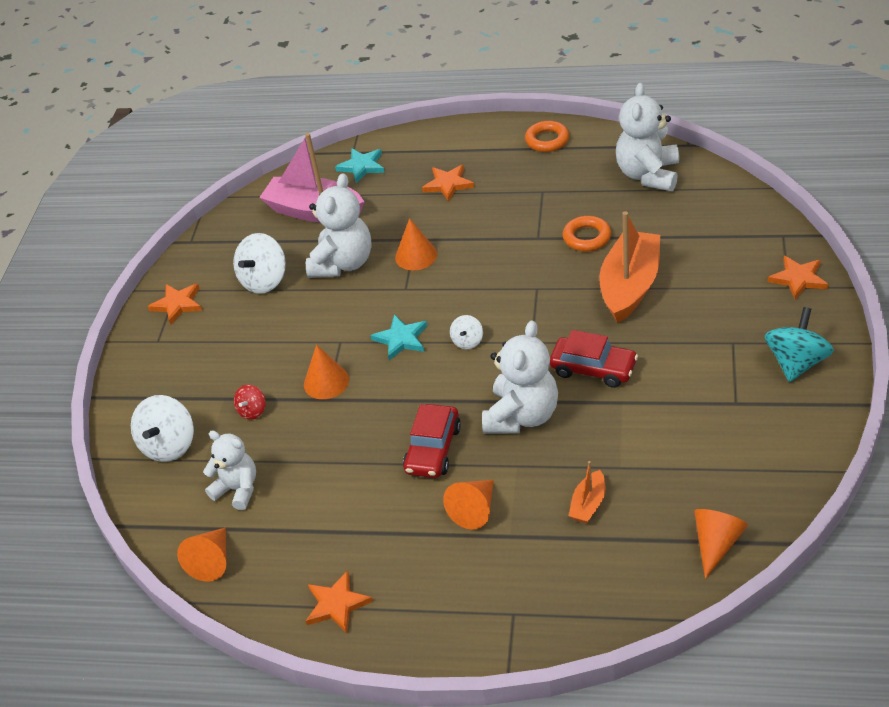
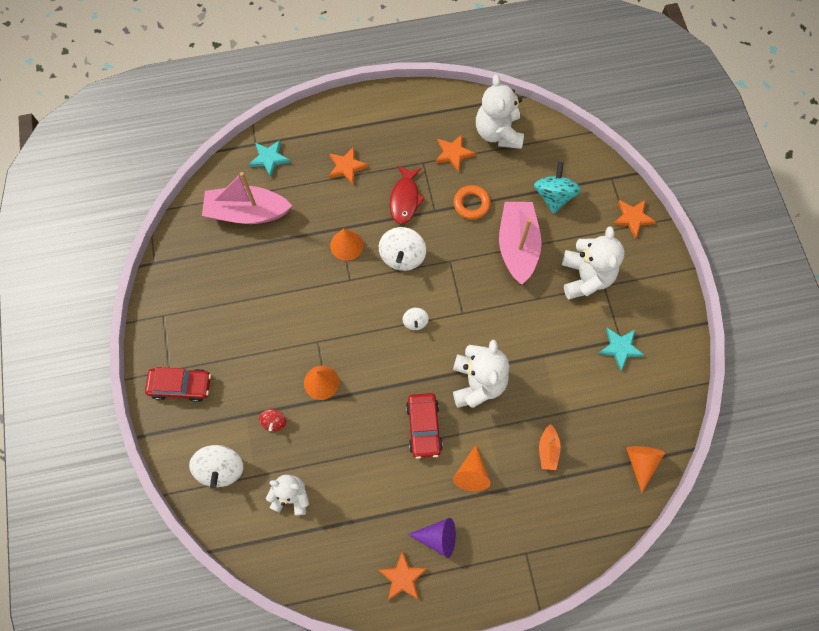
camera: 25 degrees left, 25 degrees up
(178, 304) = (170, 330): orange star -> orange star (453, 153)
(212, 561) = (297, 564): orange cone -> none
(264, 280) = (233, 292): white spinning top -> white spinning top (402, 256)
(343, 263) = (291, 263): white teddy bear -> white teddy bear (585, 277)
(401, 339) = (364, 330): turquoise star -> turquoise star (620, 348)
(401, 570) = (438, 537): none -> purple cone
(505, 222) = (405, 199): none -> red fish
(547, 140) = (410, 108): orange ring -> none
(593, 368) = (514, 329): red car -> red car (181, 386)
(630, 286) = (517, 246): orange boat -> pink boat
(796, 362) = (651, 295): turquoise spinning top -> turquoise spinning top (554, 196)

